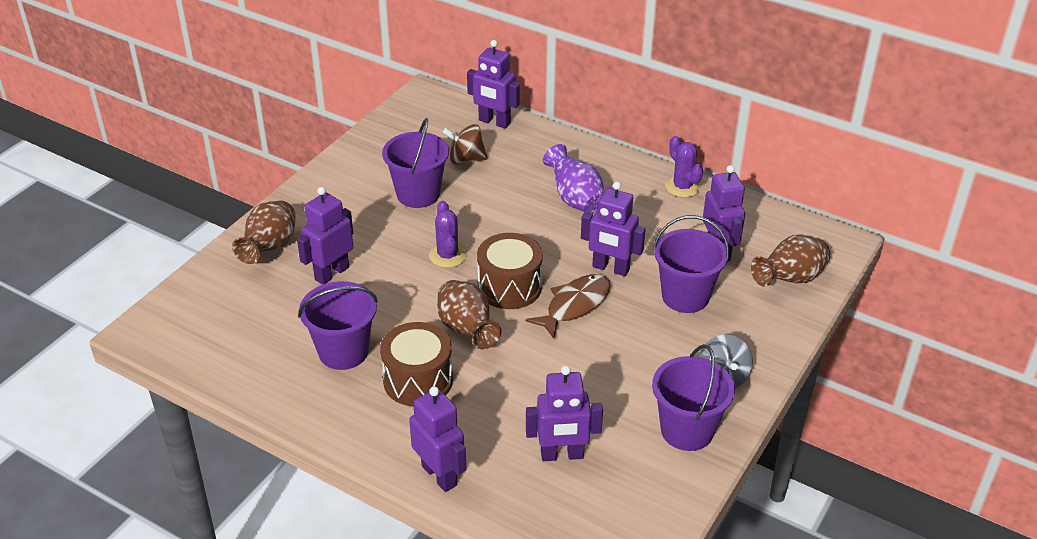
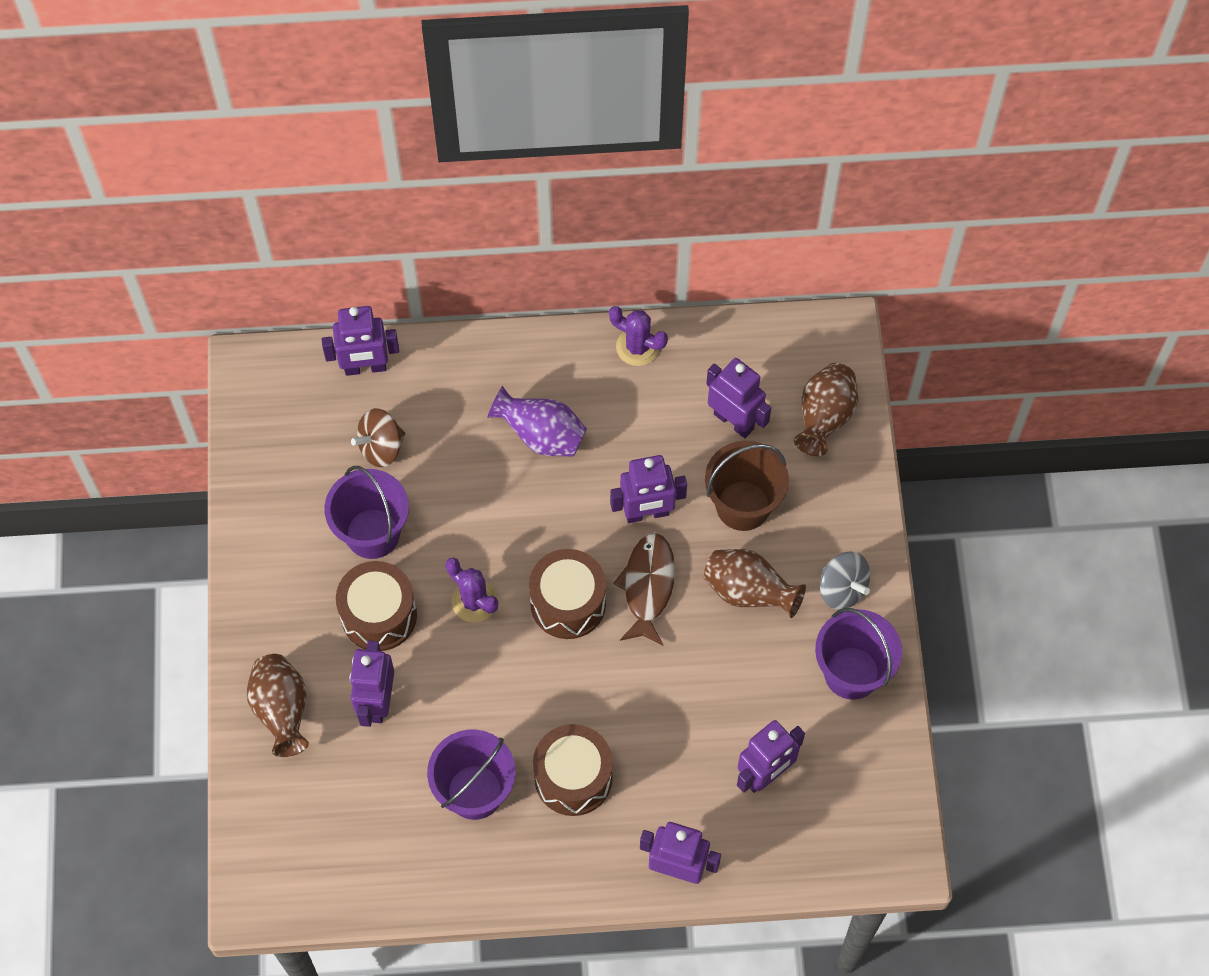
camera: 35 degrees left, 25 degrees up
(379, 233) = (379, 615): none -> brown drum
(467, 330) = (570, 686): brown vase -> brown vase (748, 592)
(685, 296) = (743, 505): purple bucket -> brown bucket

